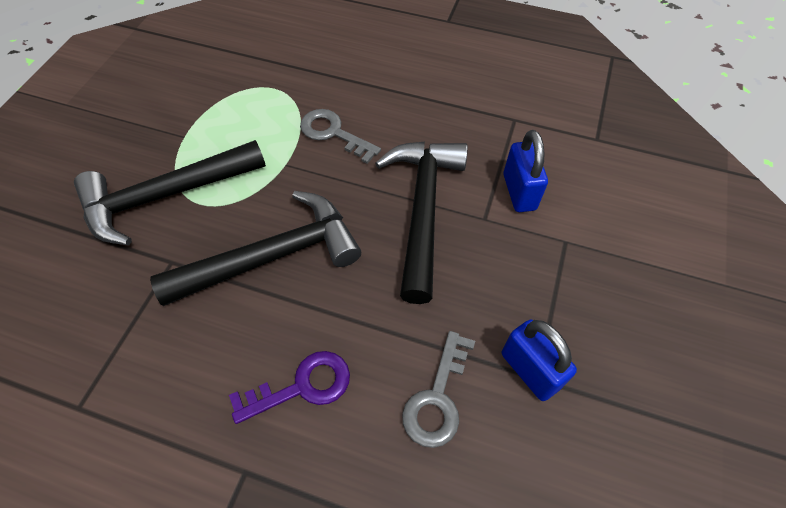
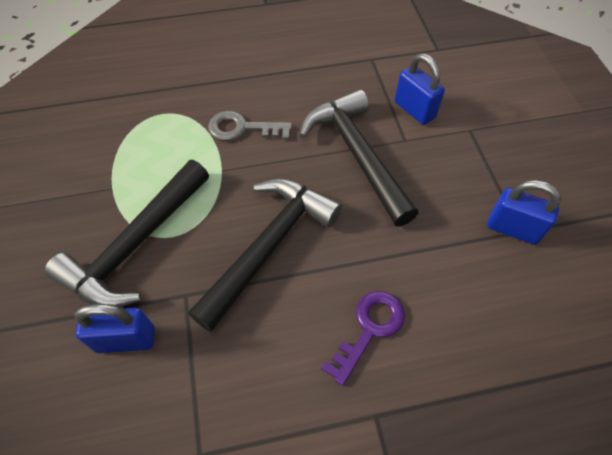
camera: 30 degrees left, 0 degrees up
(98, 274) = (126, 339): none -> blue padlock
(437, 398) = (469, 281): grey key -> none

